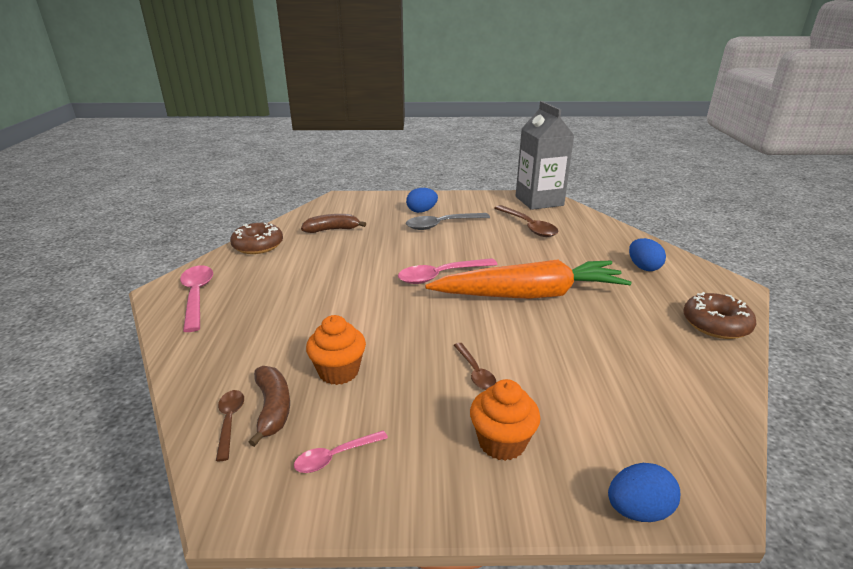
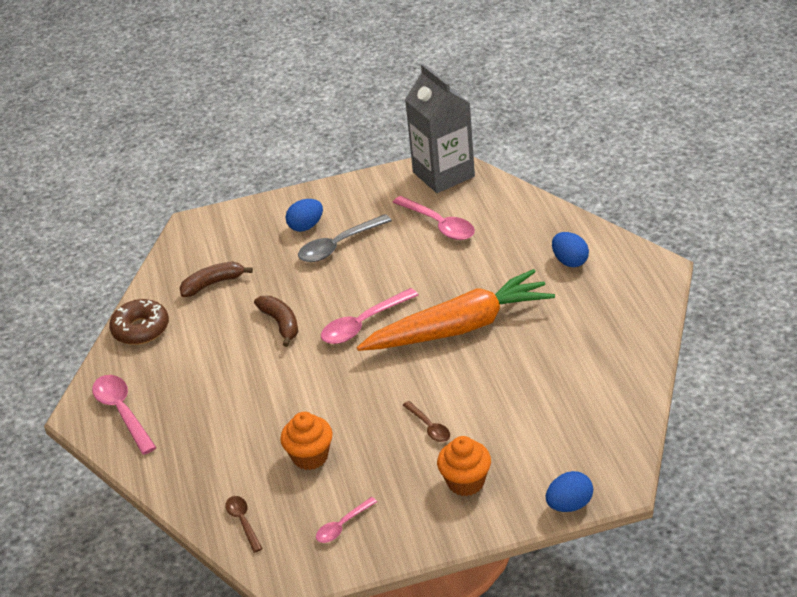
camera: 10 degrees left, 10 degrees up
(273, 408) = (272, 503): brown banana -> brown banana (281, 324)
(528, 226) = (439, 224): brown spoon -> pink spoon
(716, 324) = (636, 322): brown donut -> none

